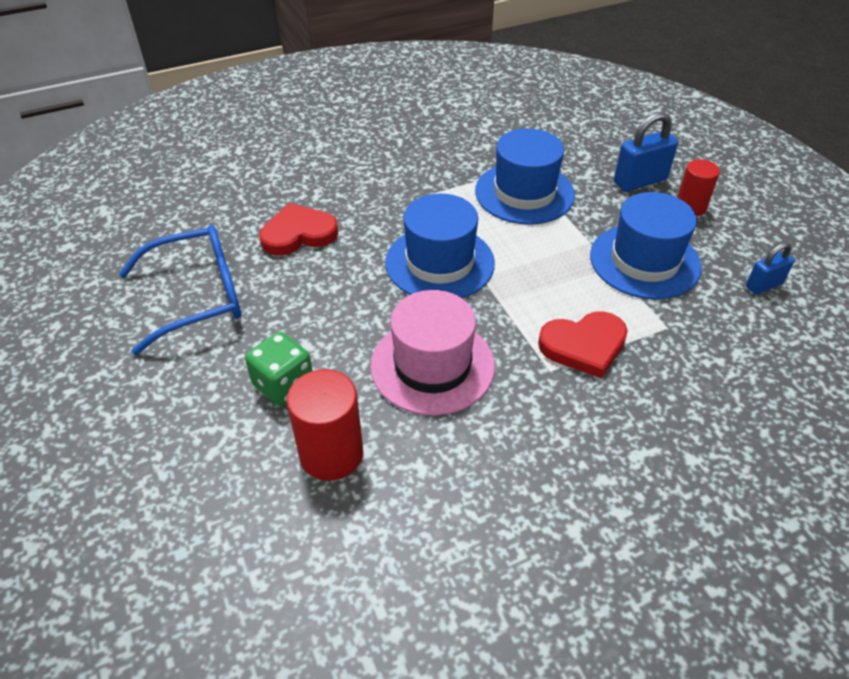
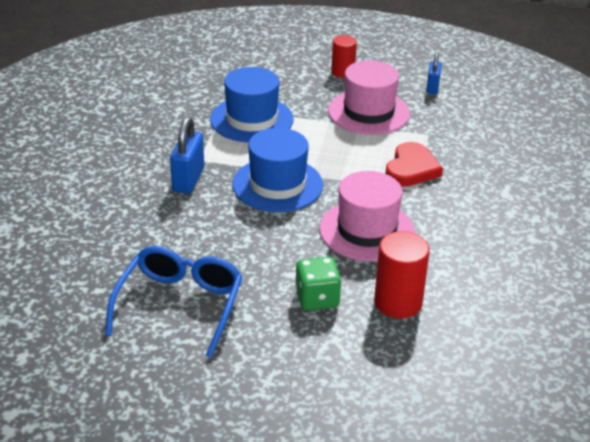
camera: 55 degrees left, 10 degrees down
(298, 234) = (168, 230): red heart -> none
(640, 181) = (297, 74): blue padlock -> blue padlock (188, 180)
(644, 261) = (368, 112): blue hat -> pink hat

